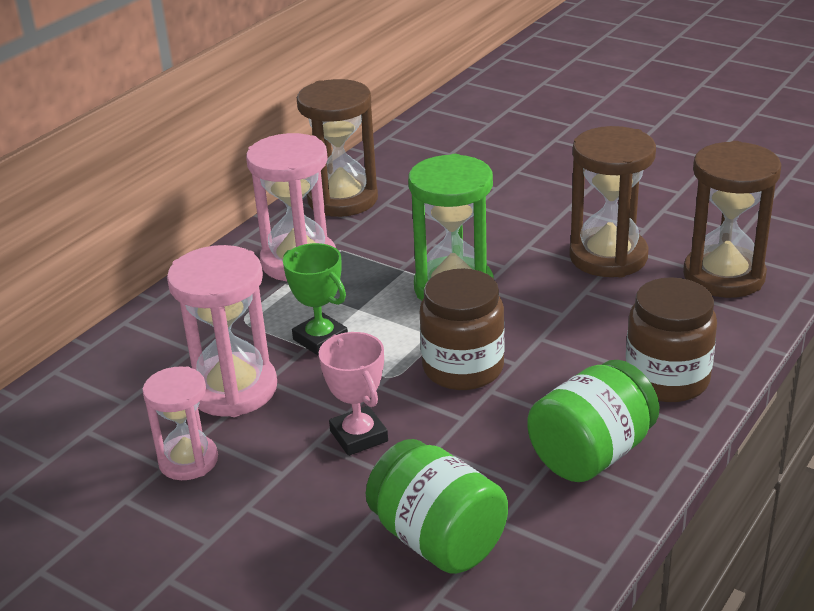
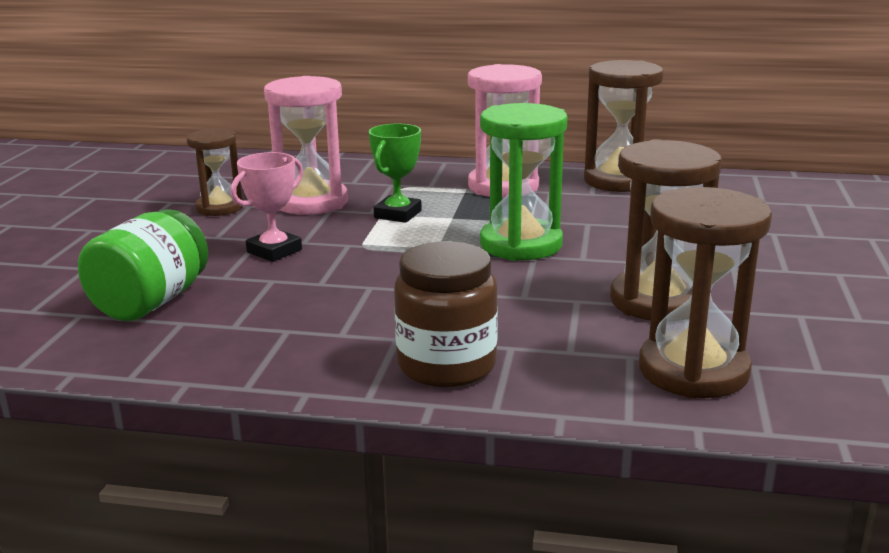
camera: 65 degrees right, 10 degrees down
(188, 461) = (219, 208): pink hourglass -> brown hourglass
(463, 368) = (395, 270): brown jar -> none
(591, 453) = (295, 345): green jar -> none

